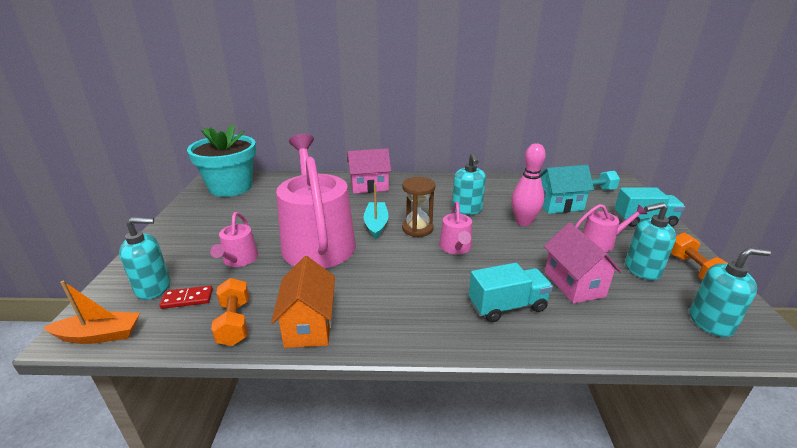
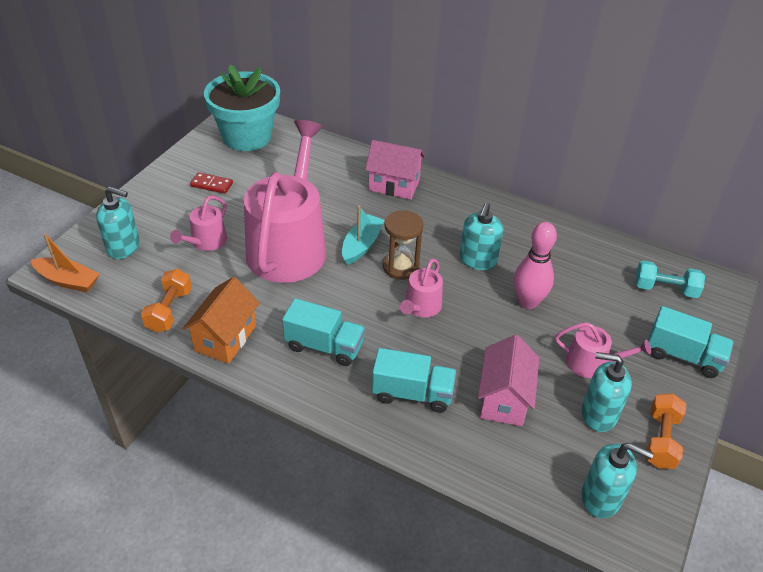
camera: 25 degrees right, 15 degrees up
(187, 299) = (144, 270): red domino -> red domino (211, 184)
(405, 299) = (324, 346): none -> turquoise truck
(559, 205) = (597, 294): turquoise house -> none

